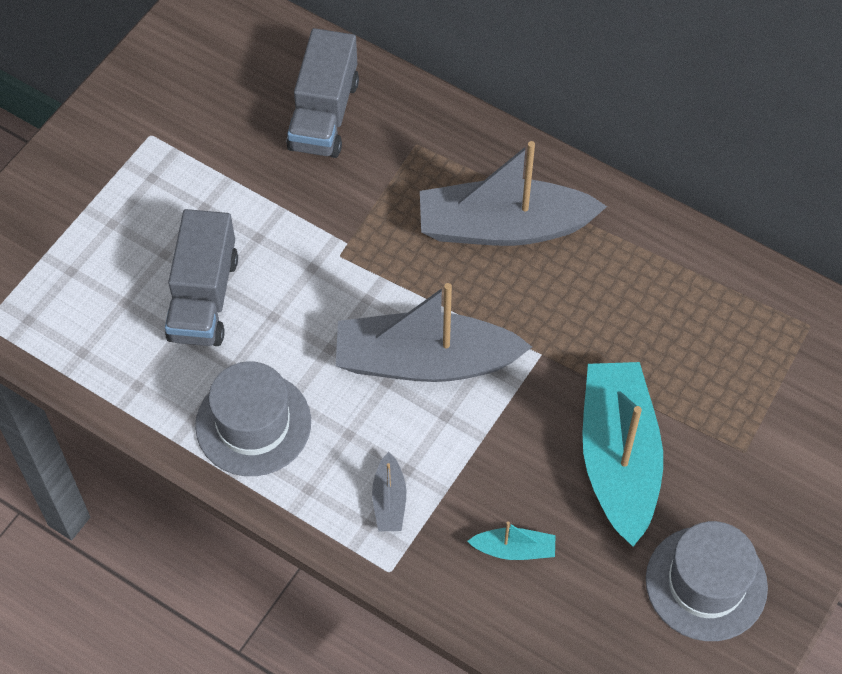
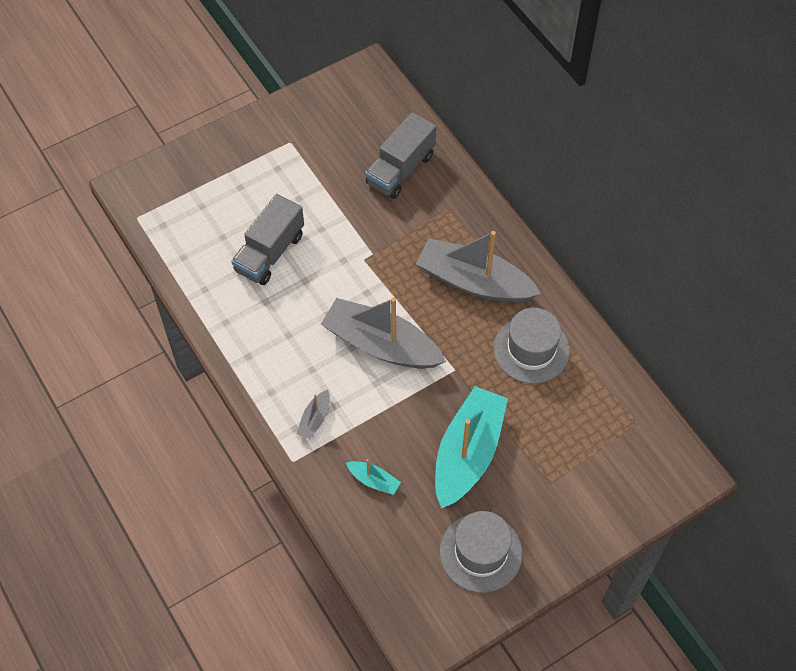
camera: 25 degrees right, 0 degrees up
(253, 424) = (259, 340): grey hat -> grey hat (531, 349)

